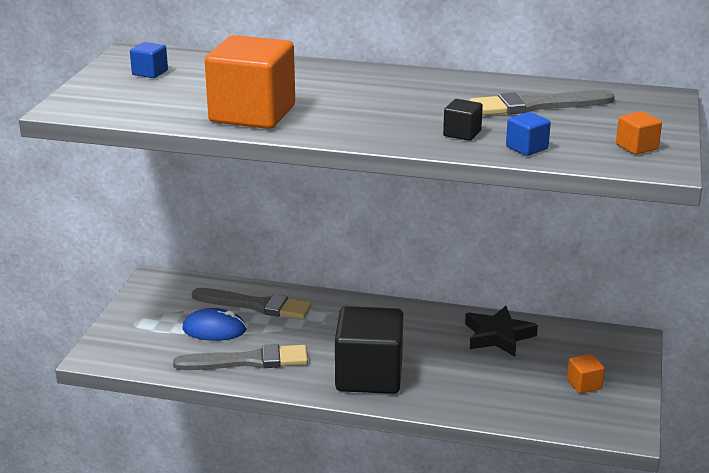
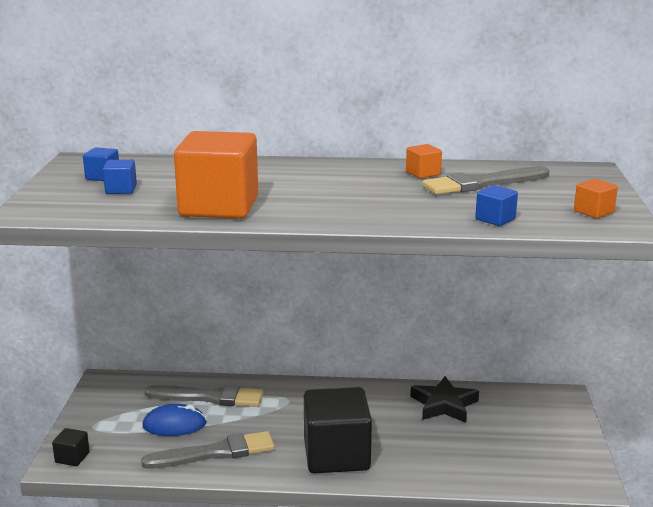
camera: 10 degrees left, 5 degrees down
(163, 88) = (121, 189): none -> blue cube
(462, 133) = (428, 211): black cube -> black cube (72, 457)
(584, 384) = (537, 442): orange cube -> orange cube (423, 173)

